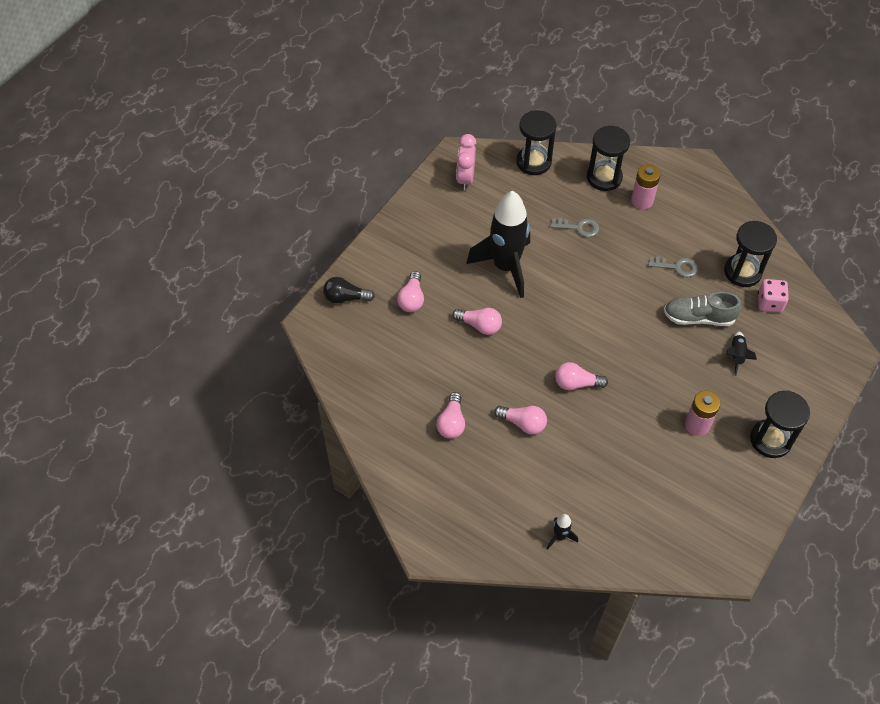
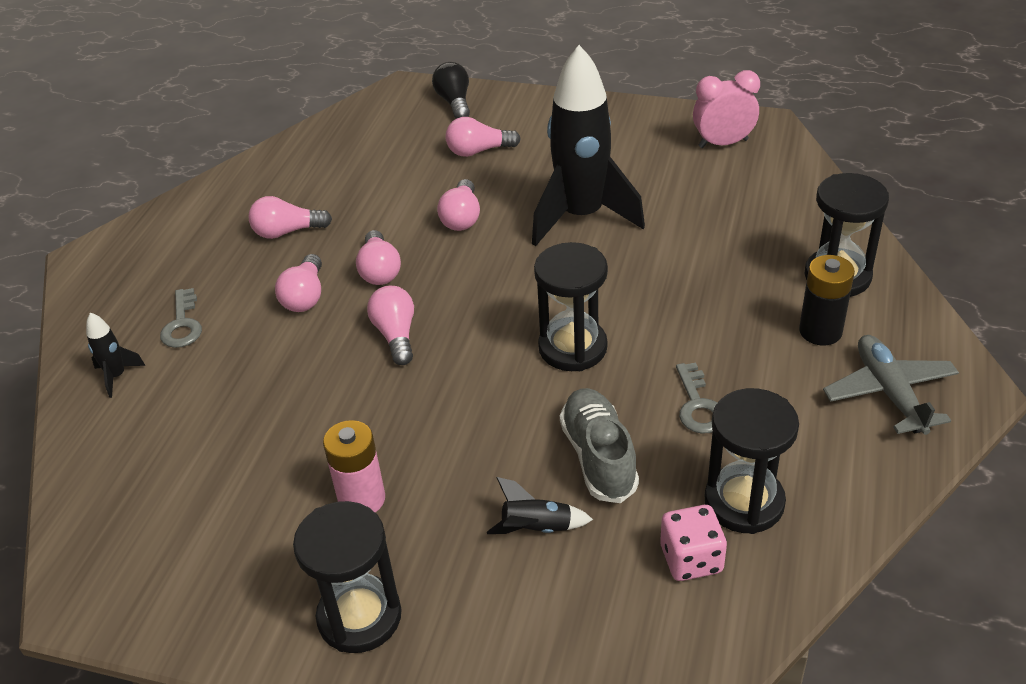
camera: 75 degrees right, 15 degrees down
(514, 379) = (379, 270): none -> pink light bulb
(533, 162) = (808, 197): black hourglass -> black hourglass (572, 348)
(579, 228) = (707, 272): grey key -> grey key (182, 325)
(642, 201) = (820, 331): pink battery -> black battery
(692, 193) = (890, 393): none -> grey plane

